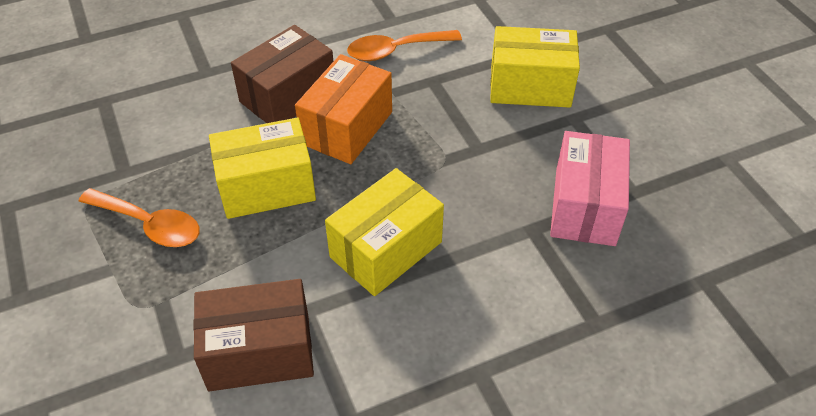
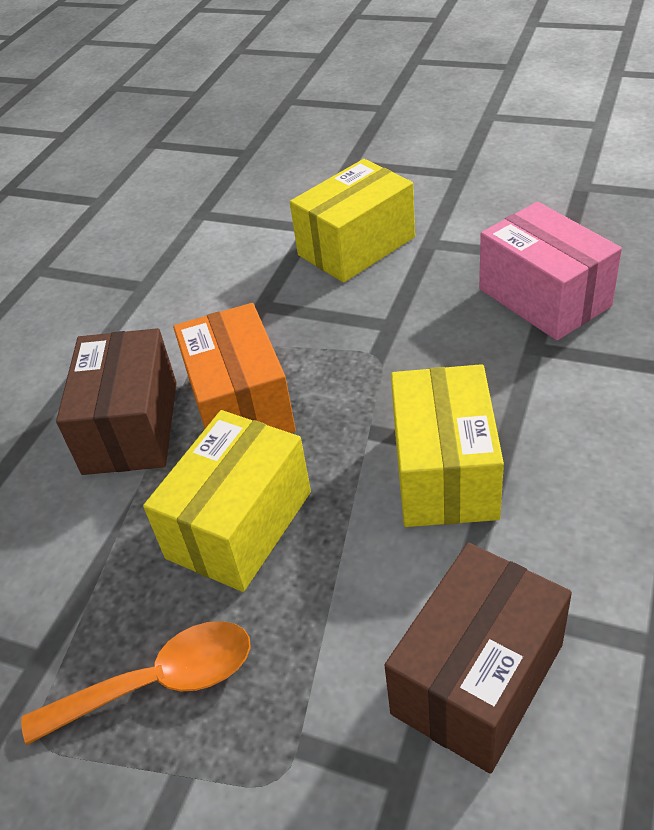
camera: 40 degrees left, 5 degrees down
(396, 50) = (186, 306): orange spoon -> none

